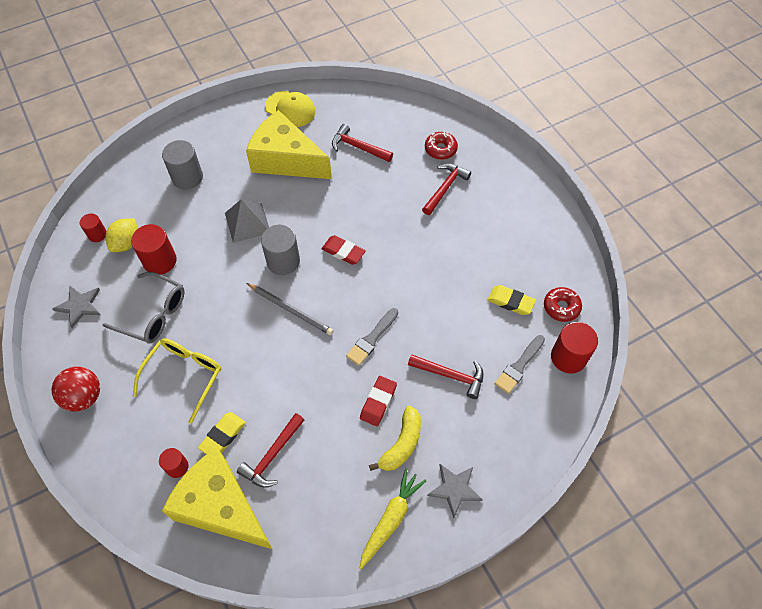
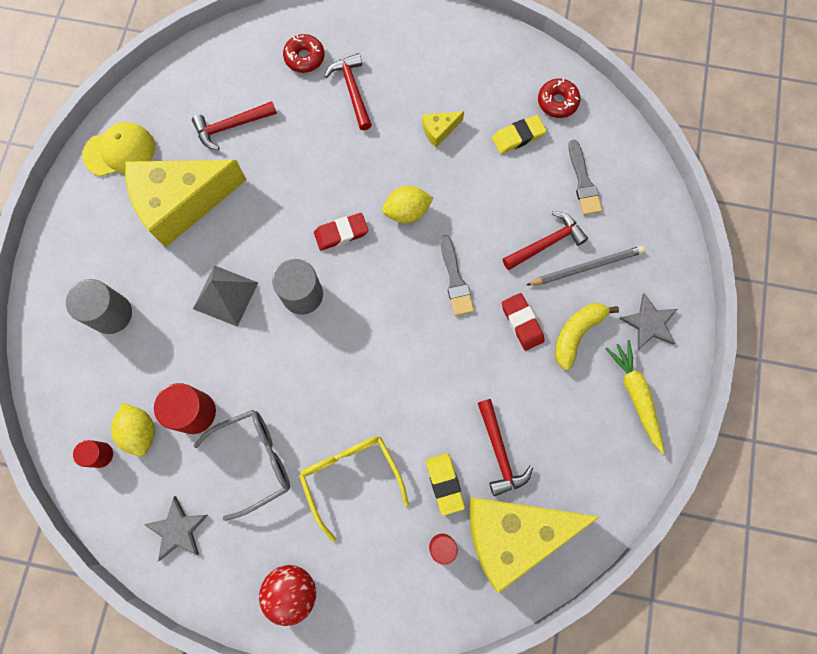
camera: 50 degrees left, 15 degrees up
(291, 310) = (363, 327): grey pencil -> grey pencil (586, 267)
(392, 277) = (407, 212): none -> yellow lemon
(401, 444) = (576, 334): yellow banana -> yellow banana turned 120 degrees counterclockwise
(467, 254) = (439, 131): none -> yellow cheese
(568, 357) = (607, 137): red cylinder -> none

